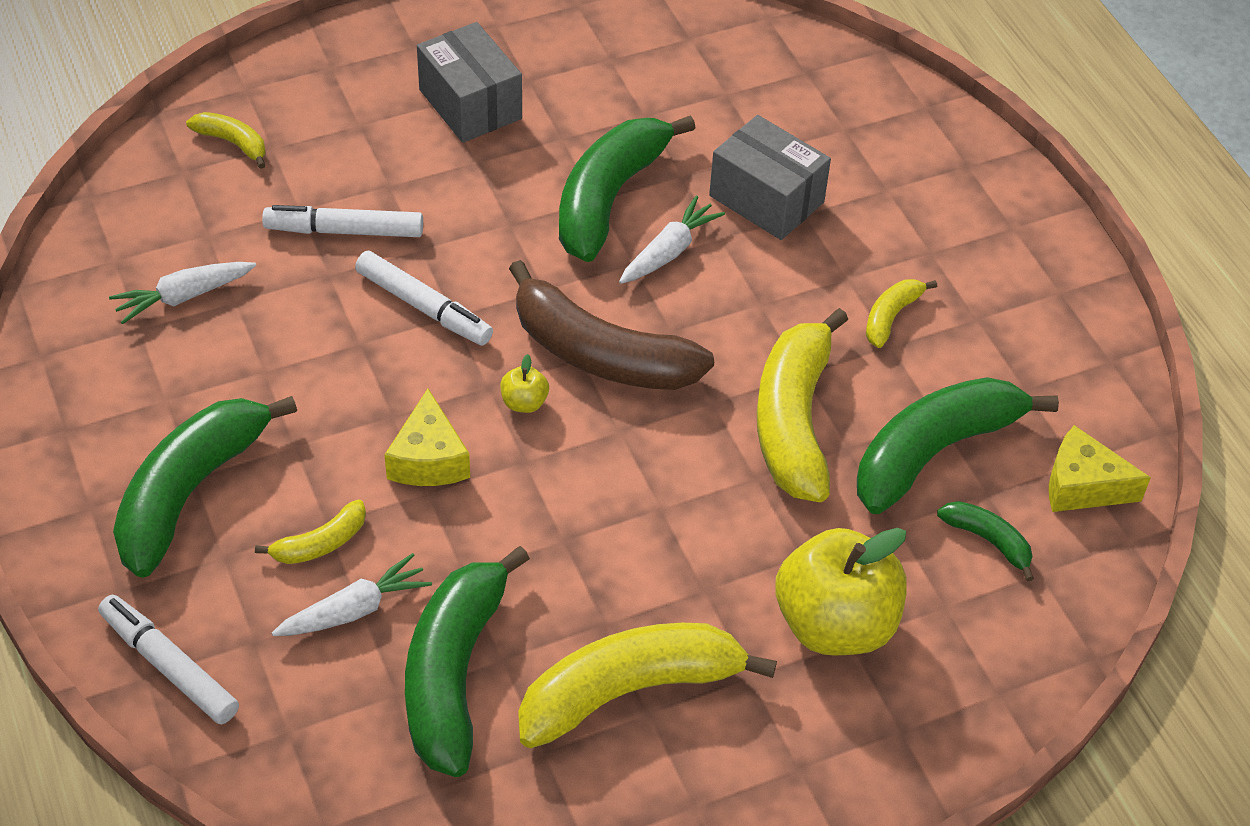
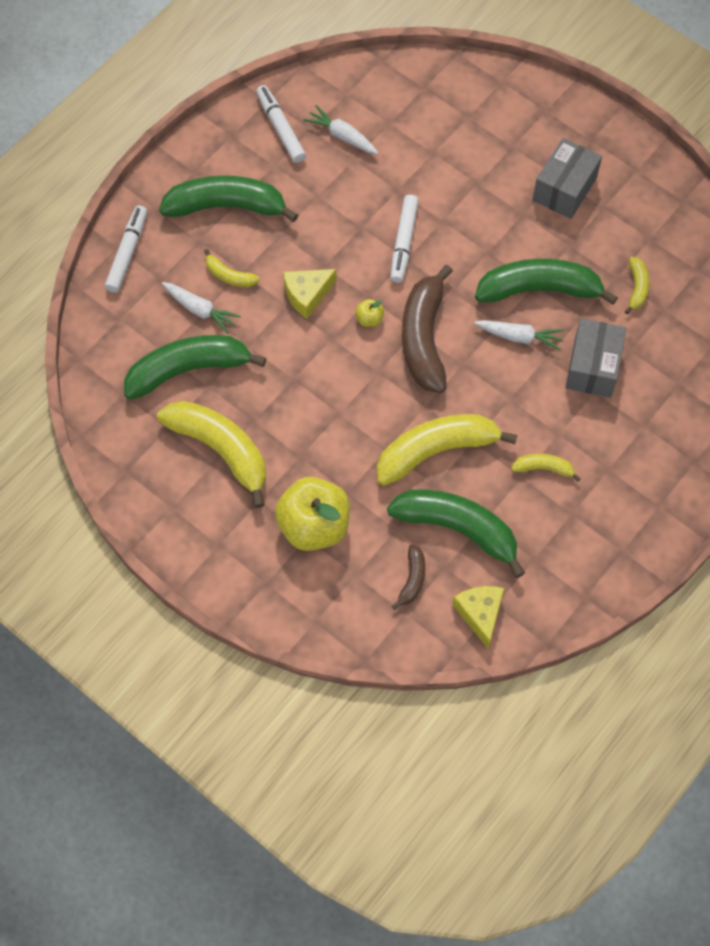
camera: 65 degrees right, 15 degrees up
(232, 143) = (459, 98): yellow banana -> yellow banana (637, 288)
(344, 231) = (432, 180): white marker -> white marker (280, 128)
(988, 540) = (412, 579): green banana -> brown banana

